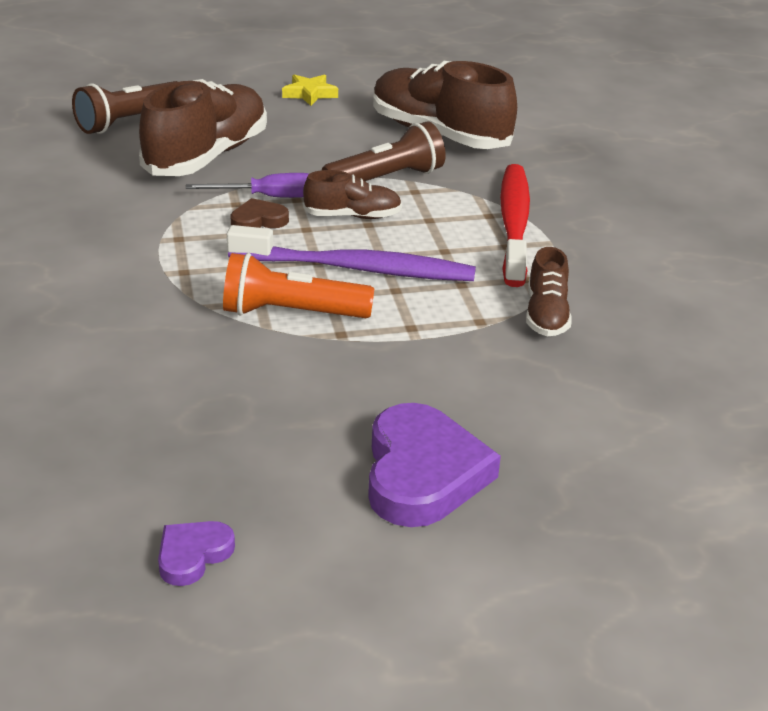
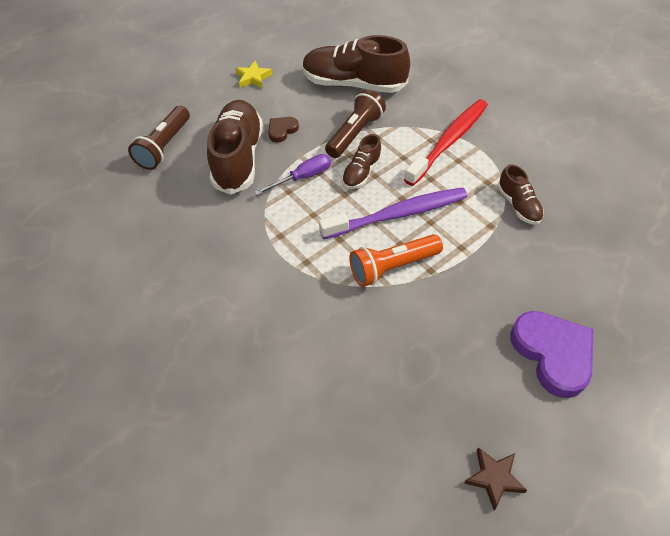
camera: 25 degrees left, 20 degrees up
(193, 555) = (494, 478): purple heart -> brown star
(258, 220) = (313, 199): brown heart -> brown heart (282, 130)
(352, 216) = (361, 173): brown shoe -> brown shoe turned 150 degrees clockwise
(514, 224) = (449, 141): red toothbrush -> red toothbrush turned 60 degrees clockwise

